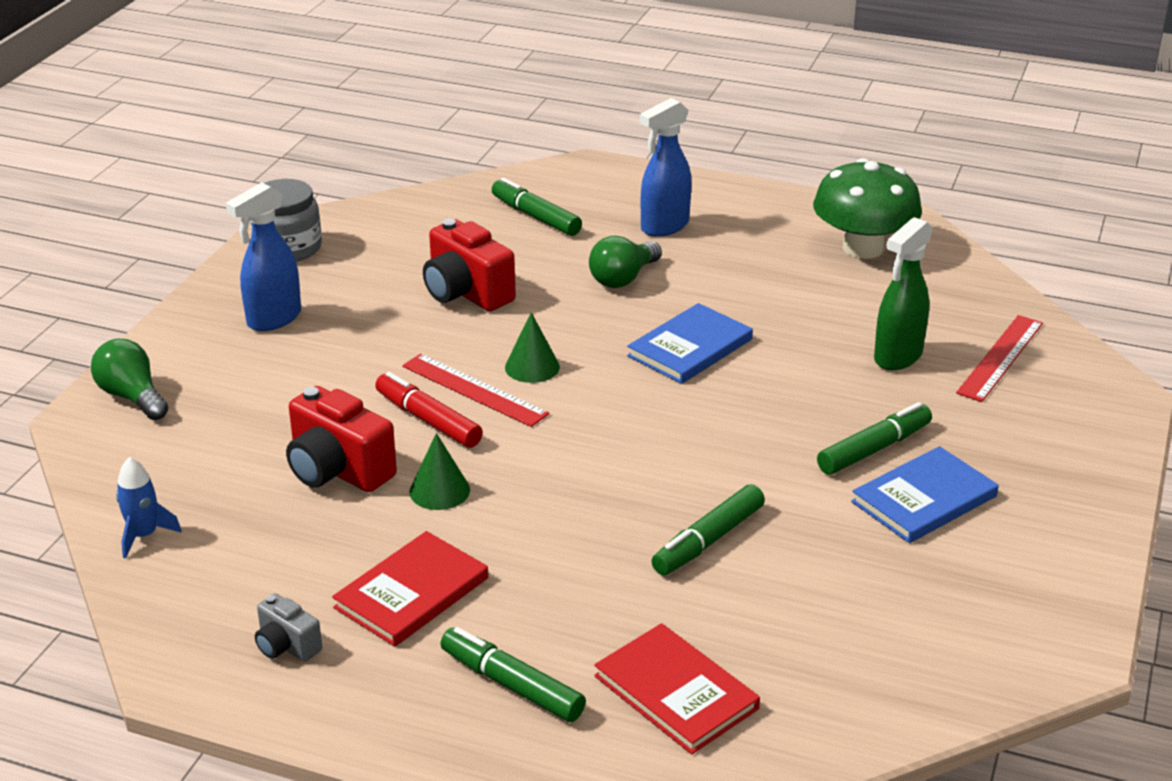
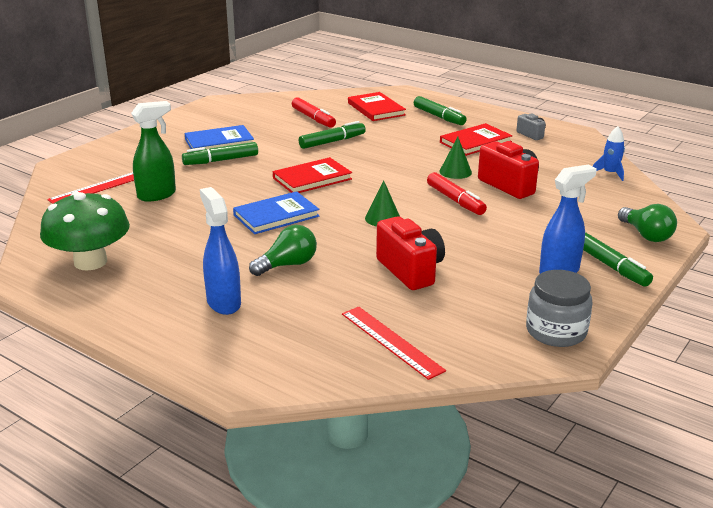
camera: 165 degrees left, 5 degrees down
(474, 389) = (423, 211): red ruler -> red ruler (391, 341)
(536, 217) = (326, 330): green marker -> green marker (611, 266)
(664, 227) = (223, 303): blue spray bottle -> blue spray bottle turned 90 degrees counterclockwise
(684, 431) = (312, 179): none -> red book
(798, 620) = (313, 118): none -> red marker

